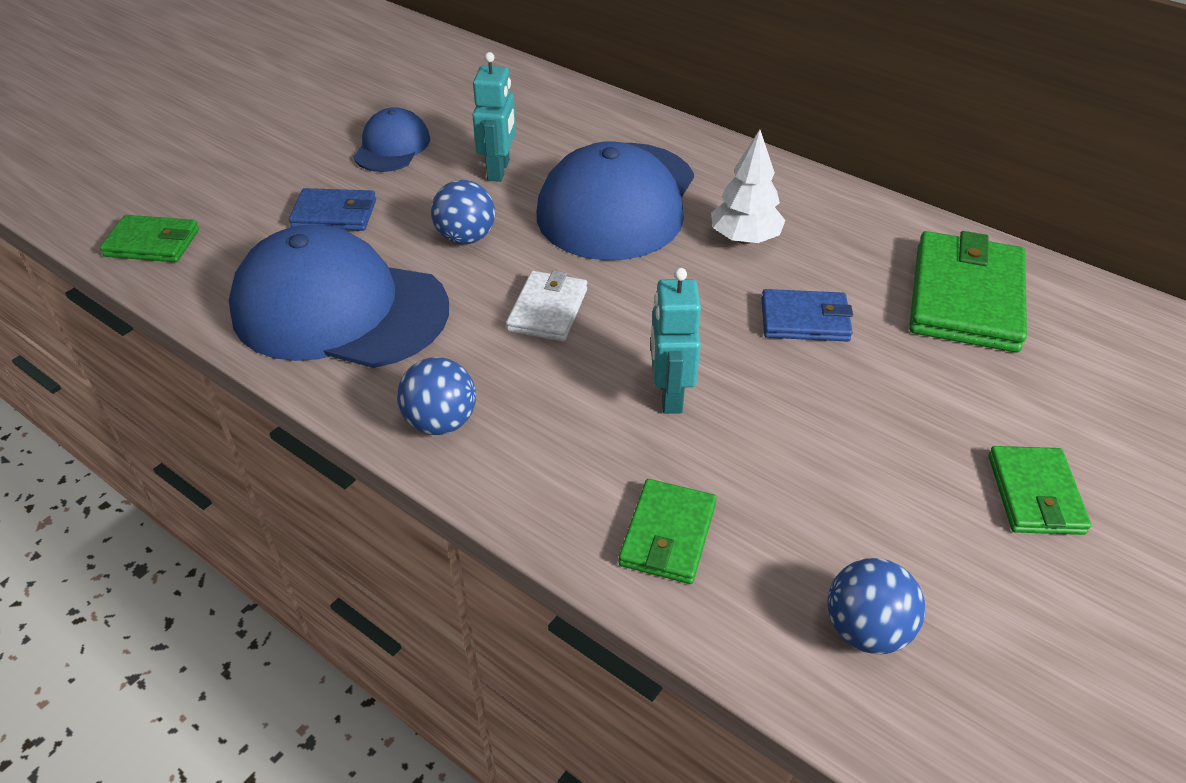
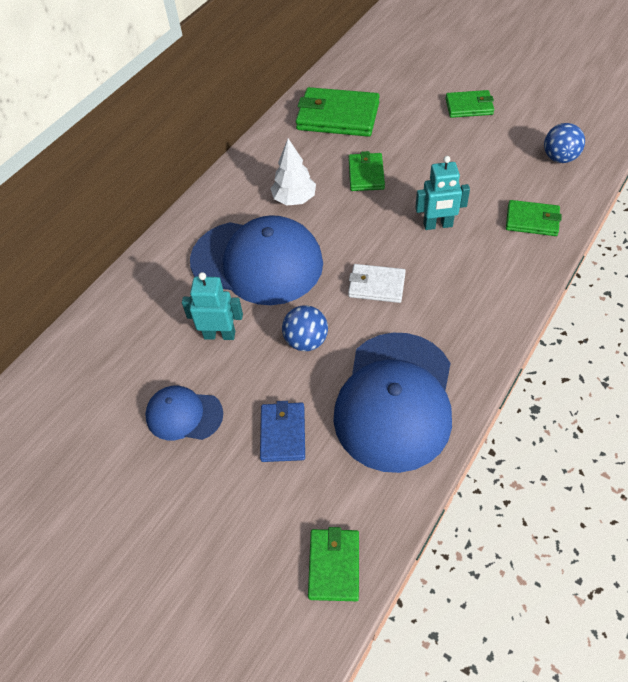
camera: 90 degrees left, 10 degrees up
(441, 422) = (485, 322): blue ball -> none
(805, 320) = (366, 174): blue wallet -> green wallet

